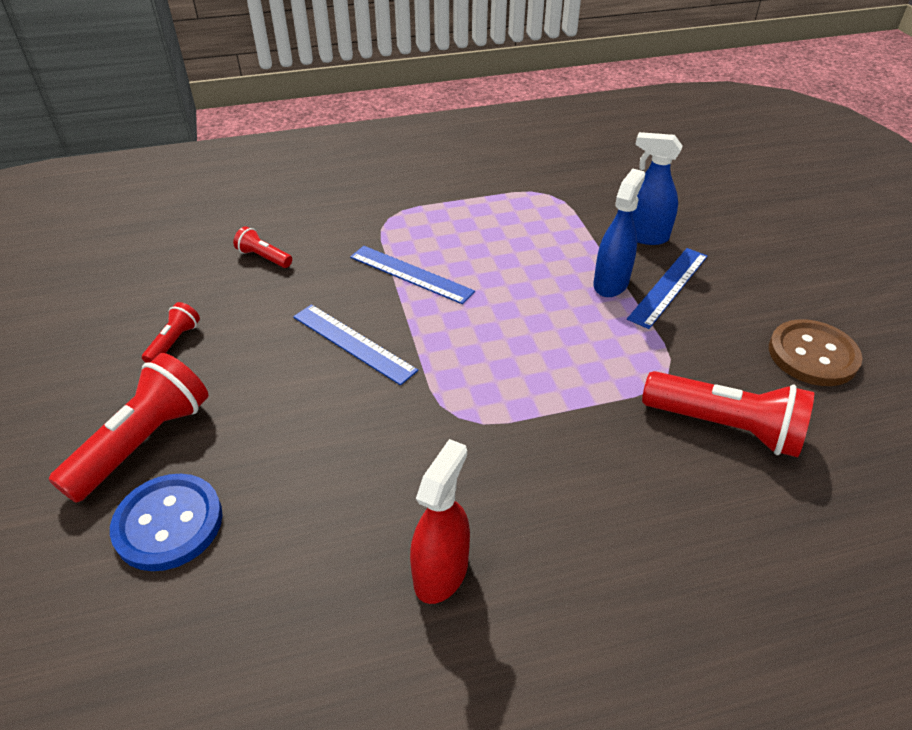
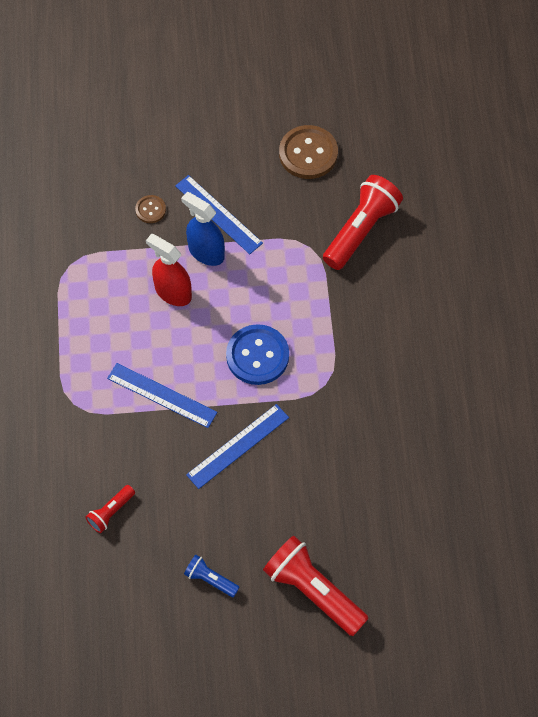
camera: 80 degrees left, 20 degrees up
(168, 523) = (385, 567): blue button -> blue button (257, 356)
(174, 342) = (210, 579): red flashlight -> blue flashlight
(411, 274) = (162, 395): blue ruler -> blue ruler turned 75 degrees clockwise
(441, 572) = (441, 412): red spray bottle -> red spray bottle (173, 292)
(644, 236) = (150, 210): blue spray bottle -> brown button

